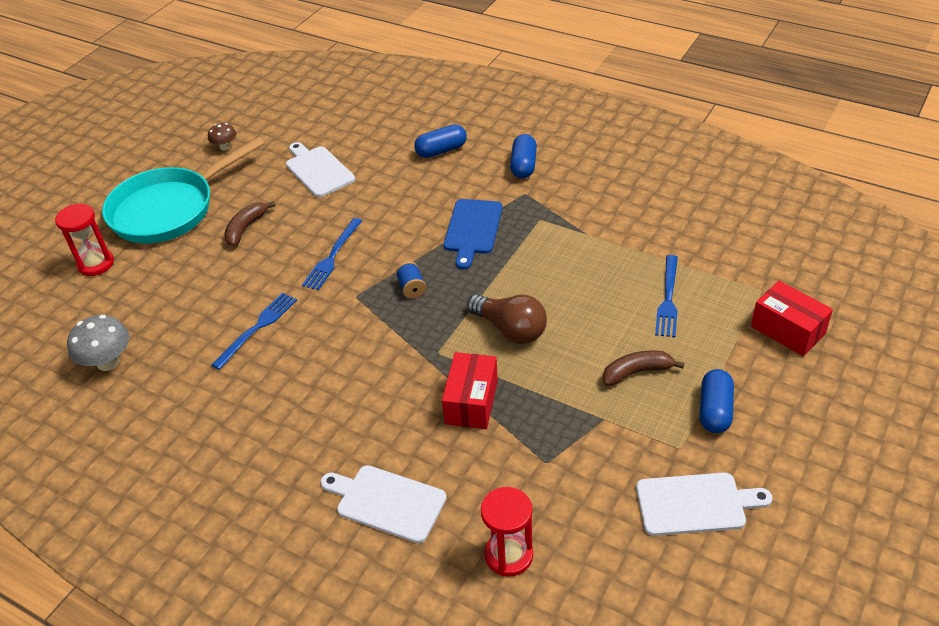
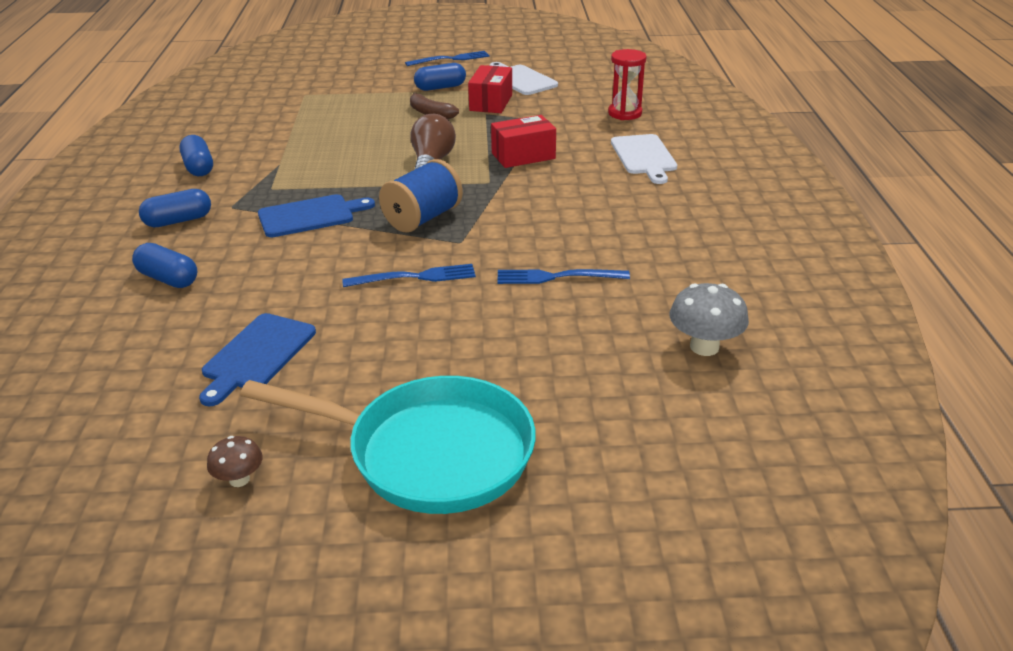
camera: 125 degrees left, 10 degrees down
(96, 264) = (591, 458): red hourglass -> none
(246, 228) = (415, 359): brown banana -> none
(318, 170) = (257, 355): white cutting board -> blue cutting board
(412, 288) = (422, 218): blue spool -> blue spool, size x2.03
(616, 189) = (198, 167): none -> blue capsule
(668, 299) = (341, 119): blue fork -> blue fork (451, 59)
(787, 330) = (342, 82): red box -> red box (491, 102)

